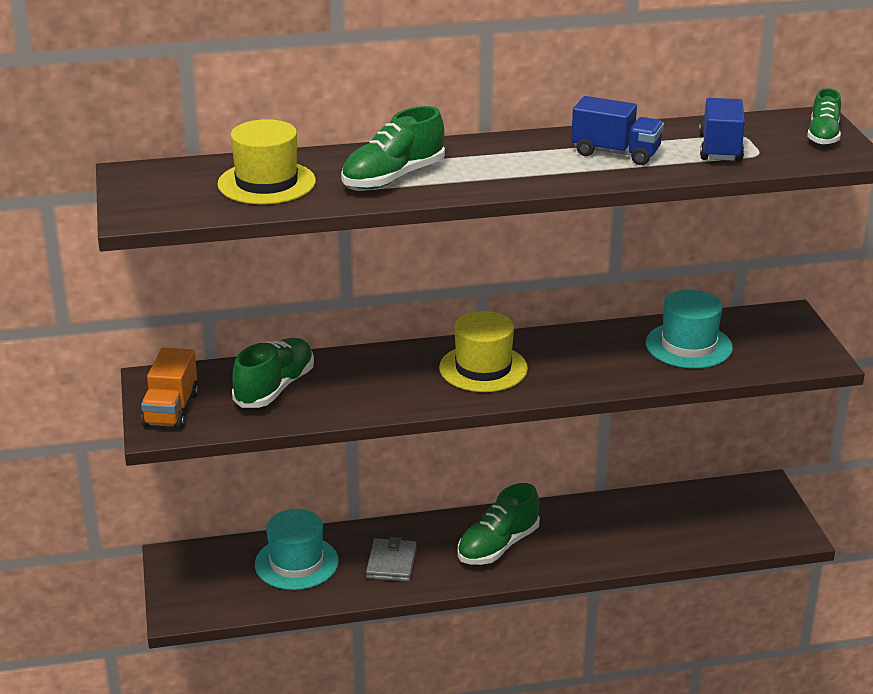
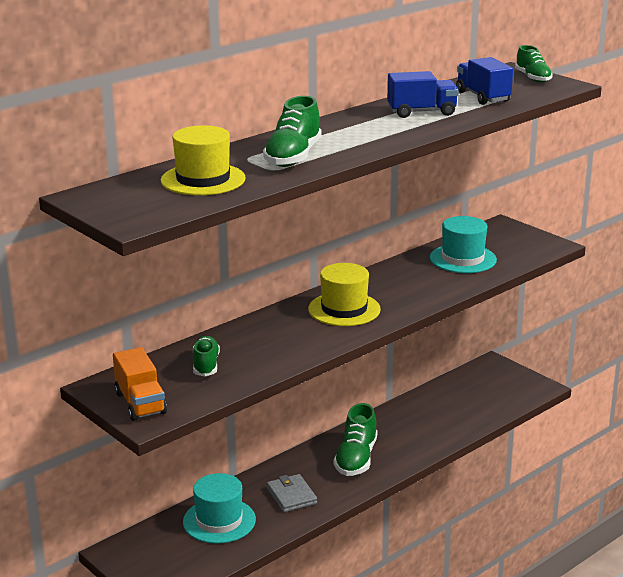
camera: 30 degrees left, 5 degrees down
(275, 388) = (206, 365): green shoe -> green shoe, size x0.66

